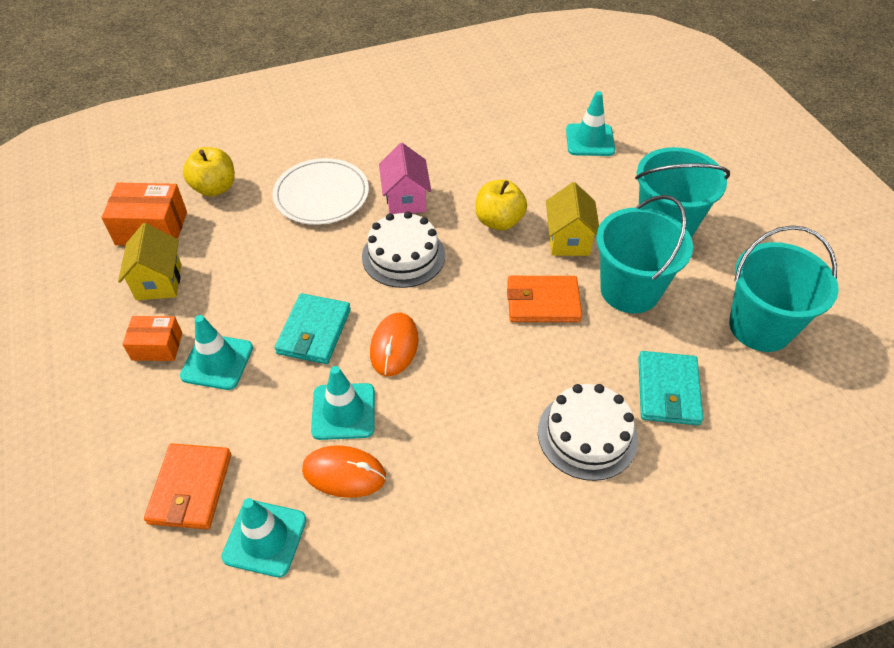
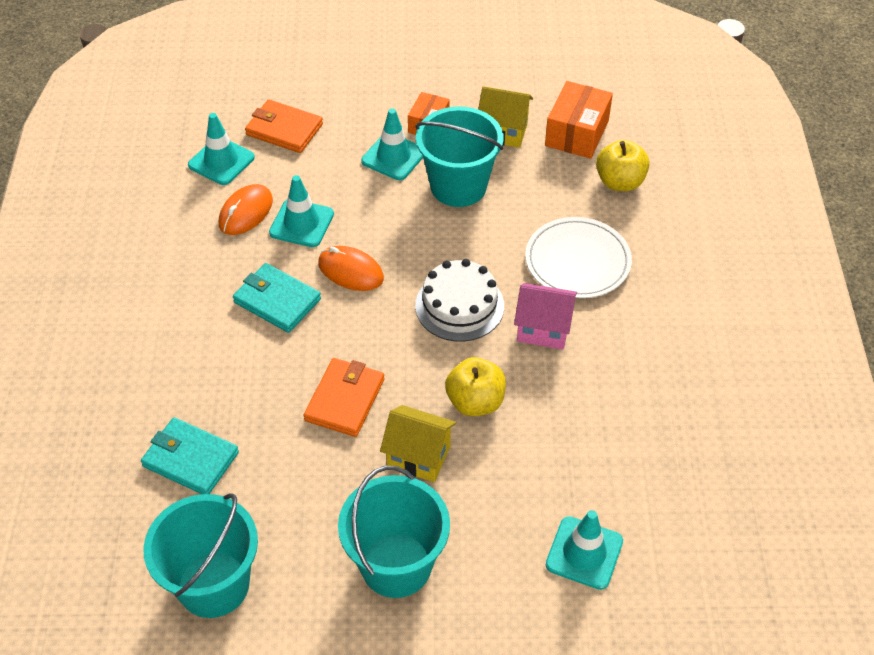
camera: 110 degrees right, 0 degrees up
(314, 331) = (395, 221): turquoise wallet -> turquoise wallet (277, 300)
(587, 435) = (185, 377): white cake -> none
(630, 290) = (322, 483): turquoise bucket -> turquoise bucket (458, 186)

